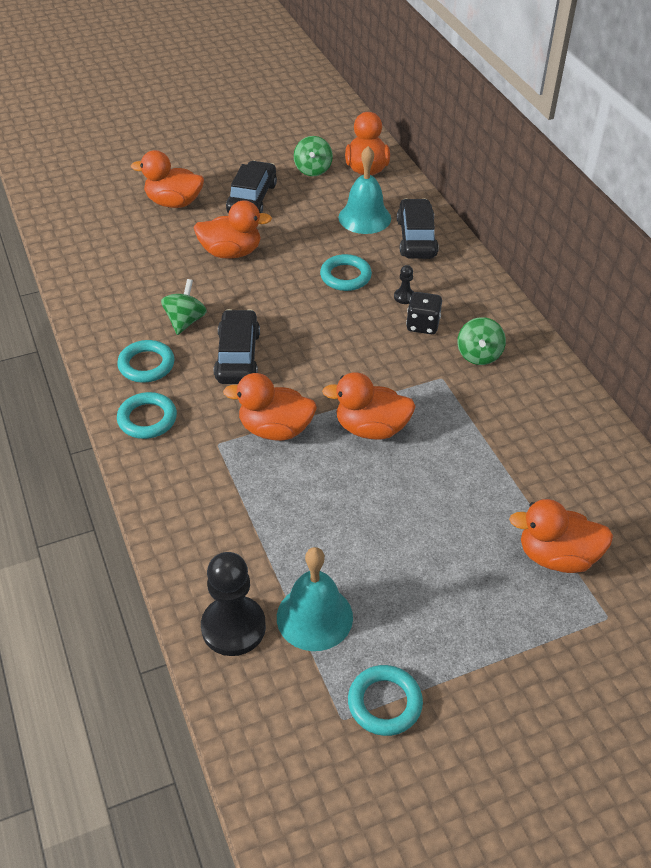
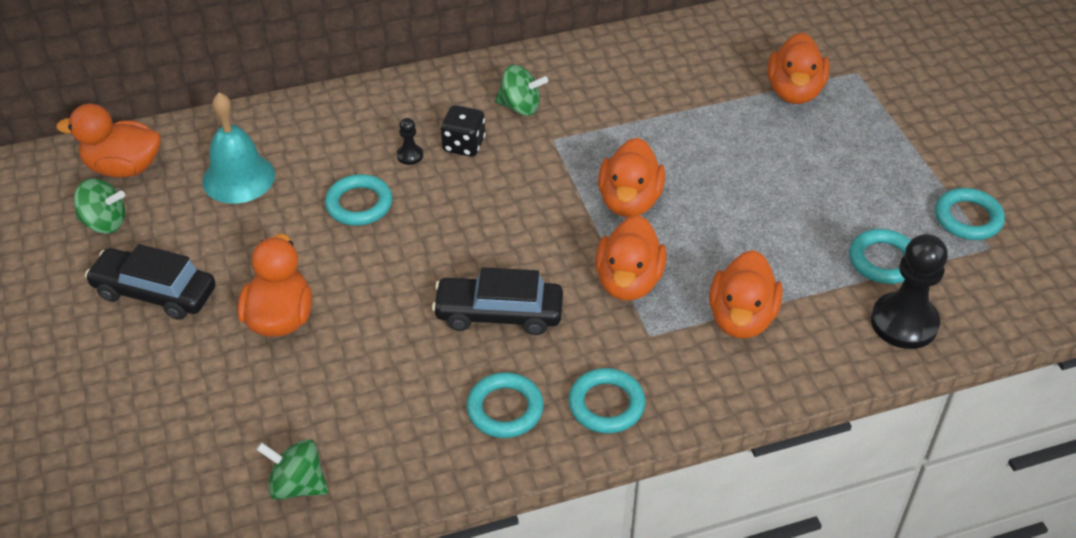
camera: 85 degrees left, 0 degrees up
(174, 203) = (134, 387): orange duck -> orange duck (741, 318)
(185, 321) = (421, 368): green spinning top -> green spinning top (297, 485)
(314, 617) = (883, 260): turquoise bell -> turquoise ring
(416, 238) = (297, 134): black car -> none

